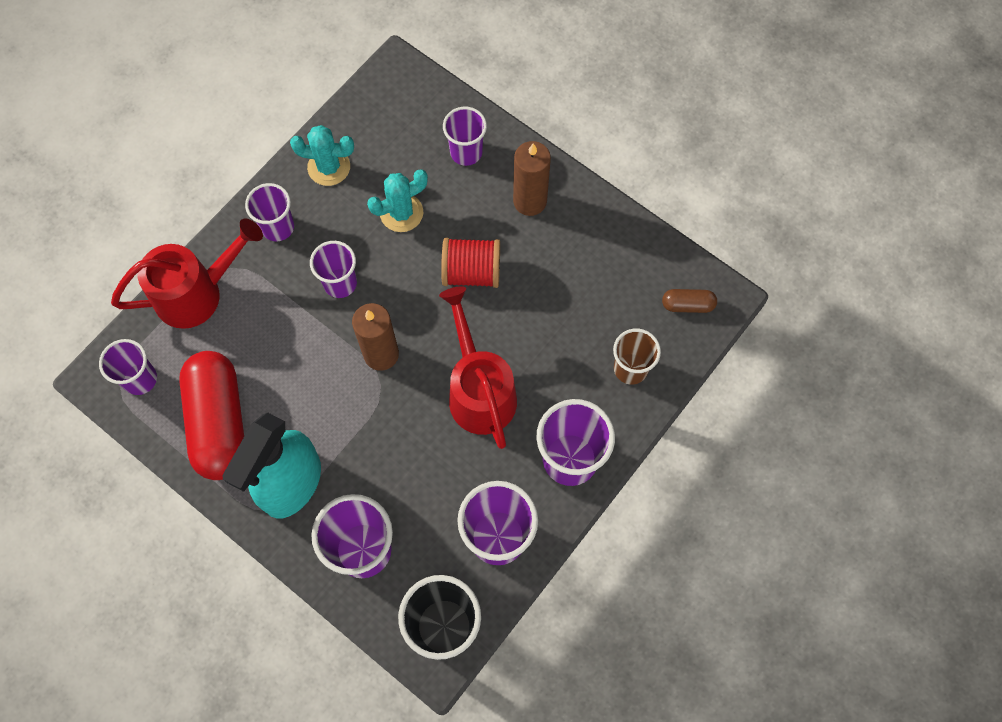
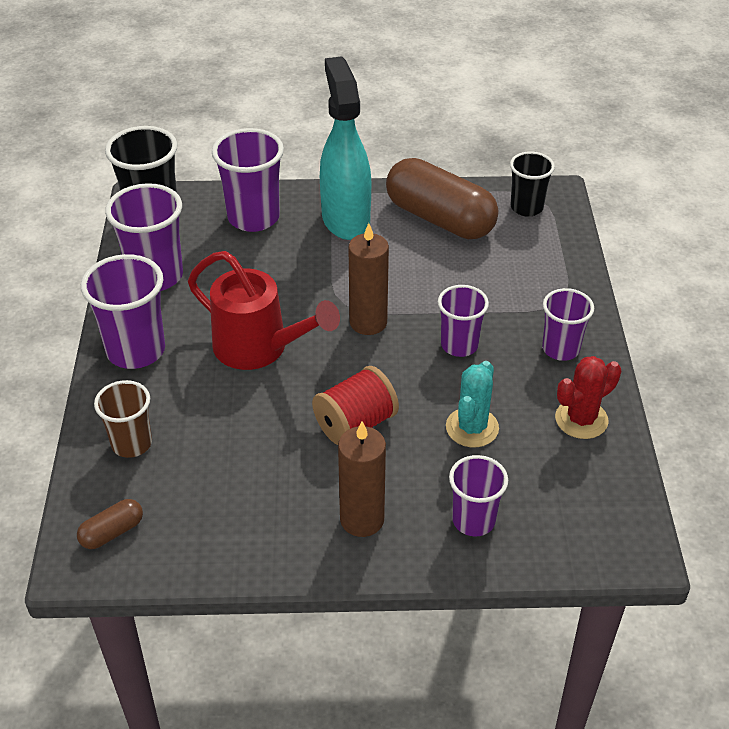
camera: 140 degrees right, 25 degrees down
(140, 379) = (526, 207): purple cup -> black cup
(198, 292) = (559, 273): red watering can -> none
(219, 422) = (440, 219): red capsule -> brown capsule
(329, 167) = (581, 419): turquoise cactus -> red cactus

